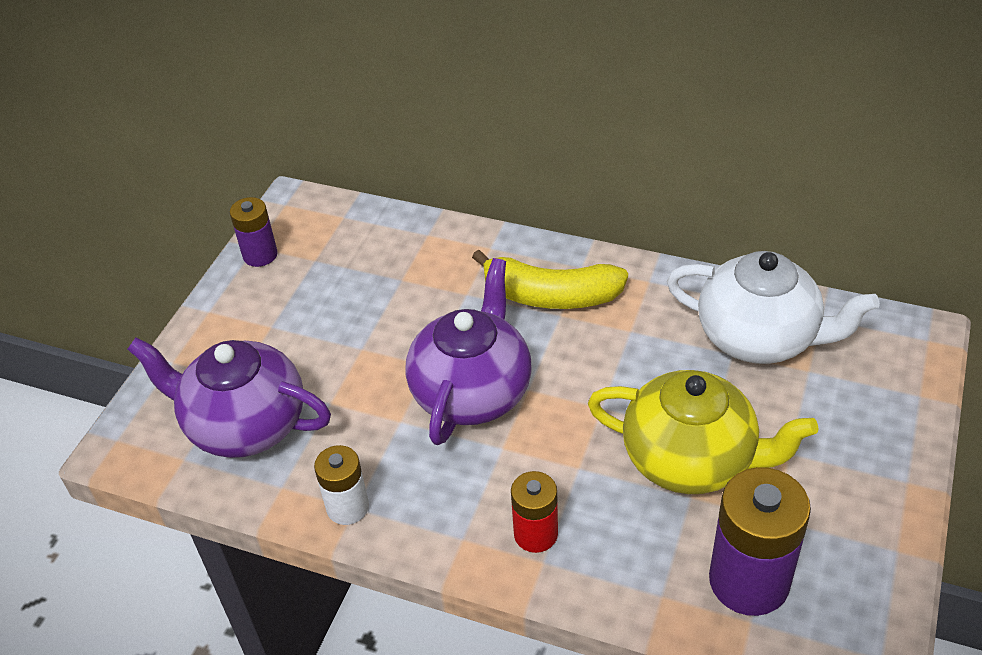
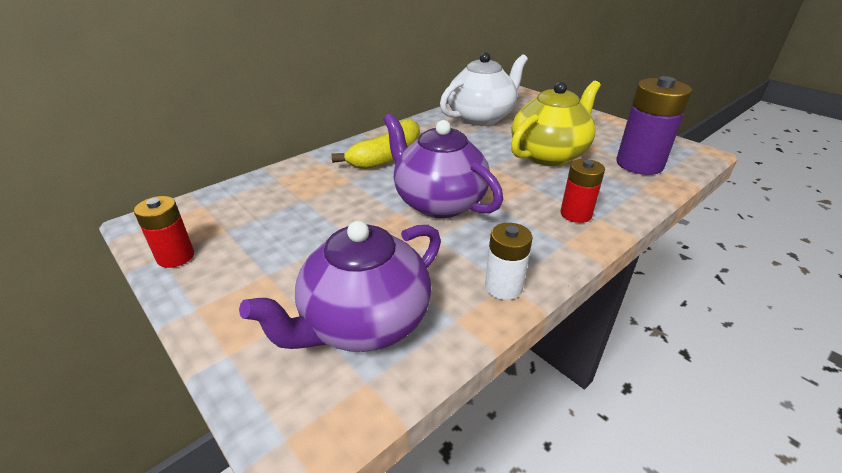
camera: 65 degrees left, 10 degrees down
(260, 255) = (176, 257): purple battery -> red battery

